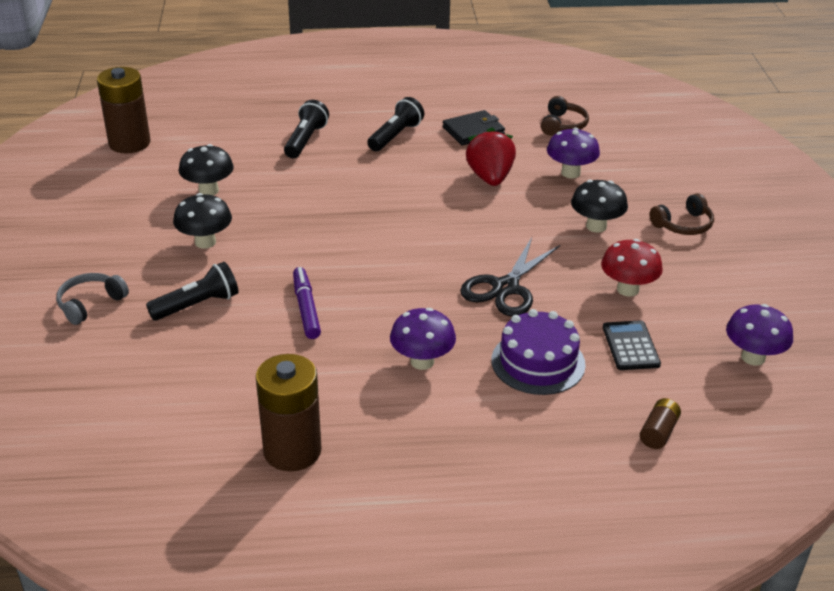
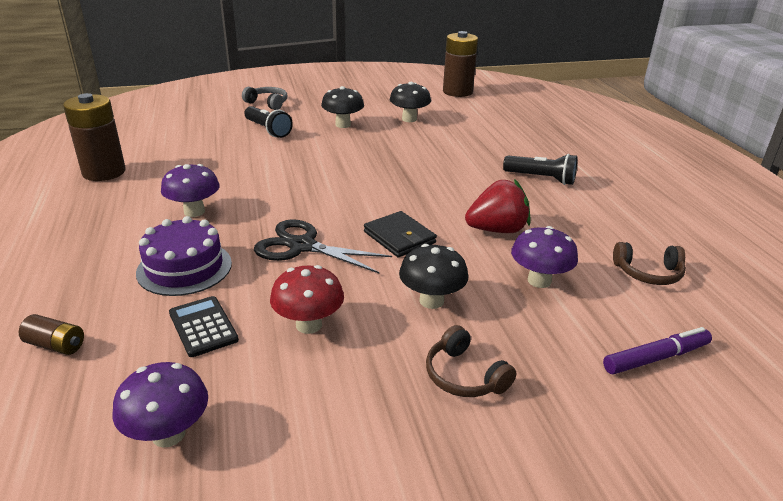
camera: 80 degrees right, 5 degrees down
(306, 140) = (504, 143): black flashlight -> none
(306, 308) = (265, 163): purple marker -> purple marker (656, 358)
(473, 131) = (584, 216): black wallet -> black wallet (399, 237)
(631, 346) = (203, 326): black calculator -> black calculator turned 105 degrees counterclockwise

